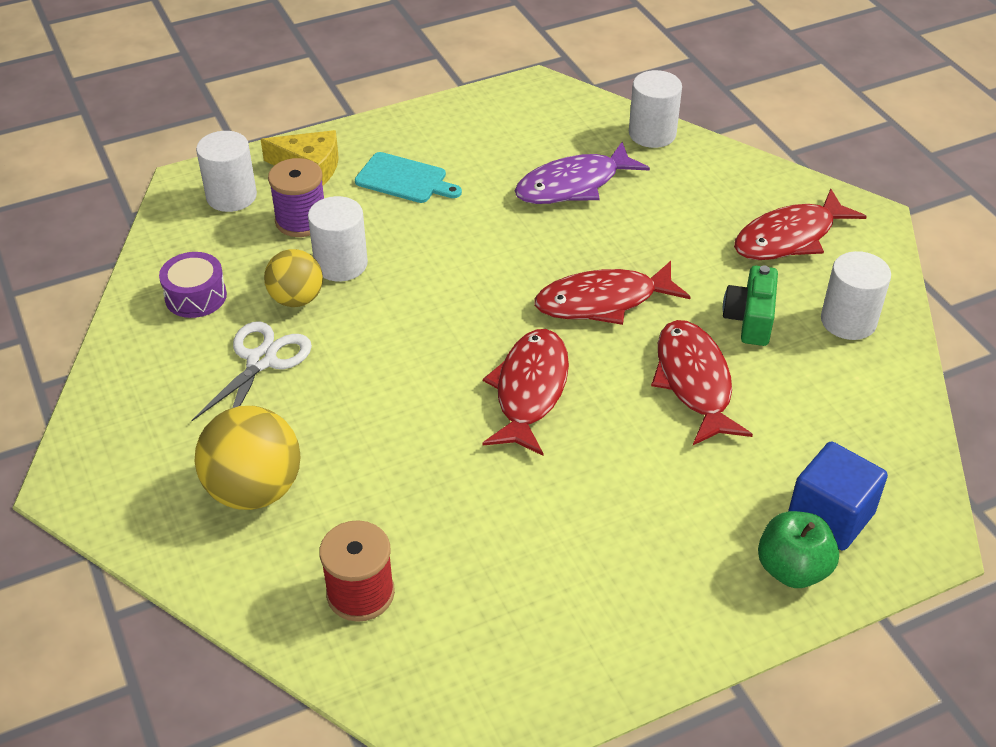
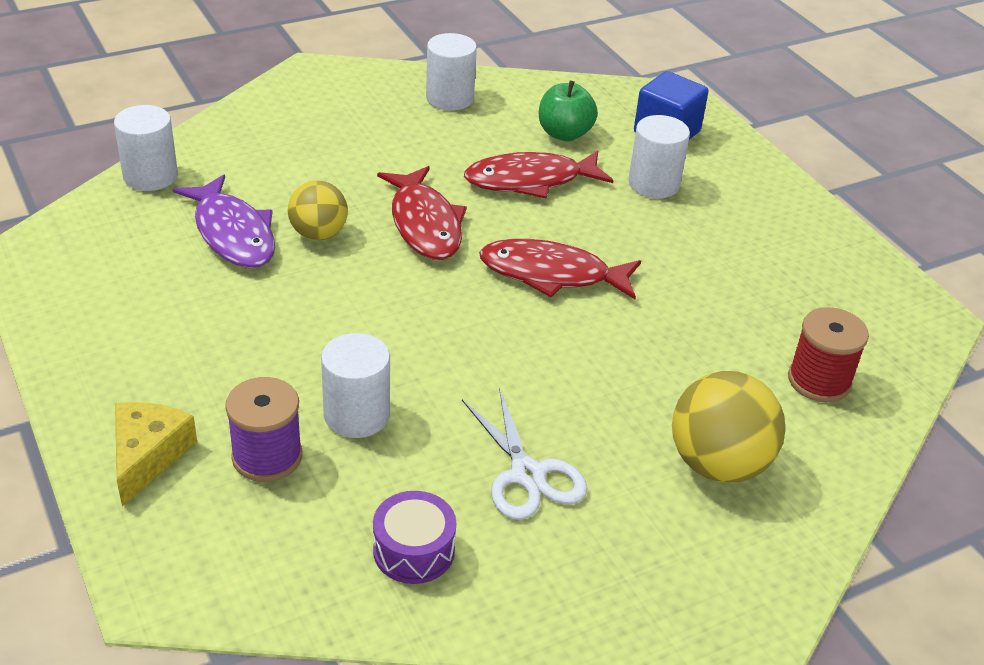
camera: 95 degrees left, 5 degrees down
(231, 196) = (201, 535): white cylinder -> white cylinder (653, 184)
(261, 361) = (527, 474): white scissors -> white scissors turned 135 degrees counterclockwise
(296, 299) = (419, 451): yellow ball -> yellow ball (318, 234)
(404, 179) = (195, 364): turquoise cutting board -> none
(750, 320) = (449, 145): green camera -> none
(789, 237) = (336, 113): red fish -> none
(792, 569) = (721, 154): green apple -> green apple (564, 134)

